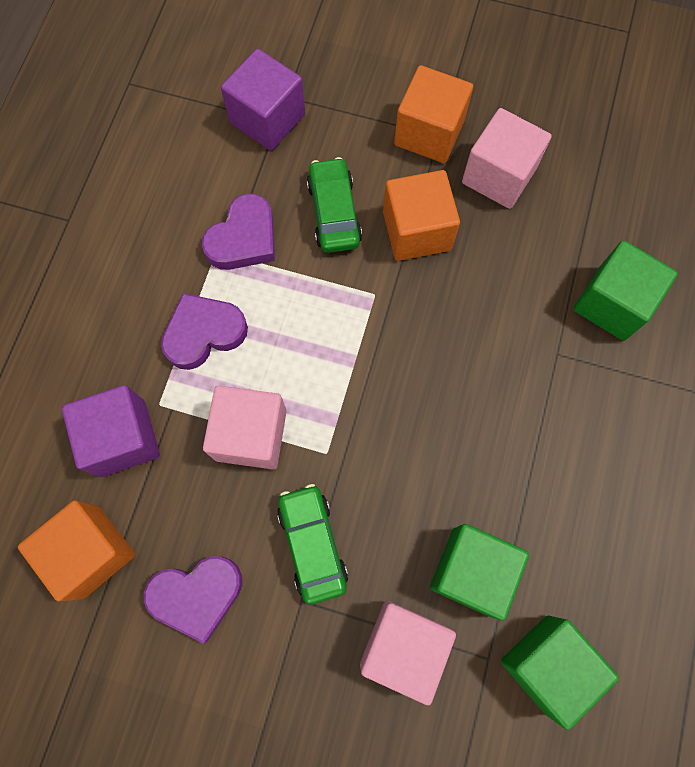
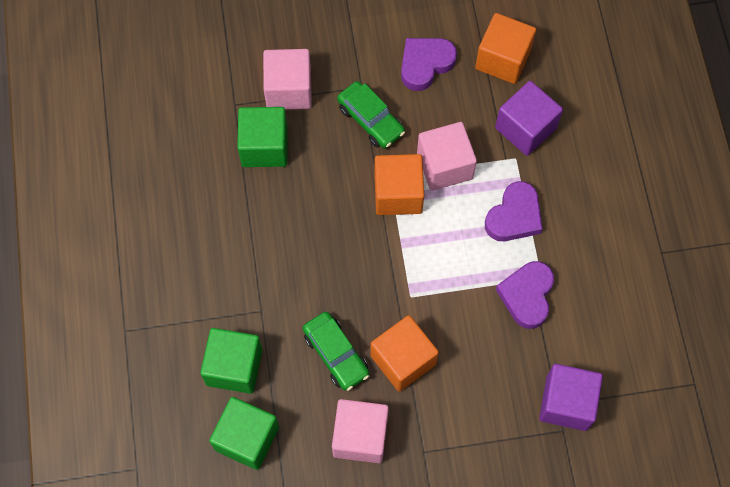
camera: 155 degrees right, 5 degrees down
(334, 213) = (472, 346): green car -> green car (336, 354)
(429, 133) = (432, 450): orange cube -> orange cube (398, 194)
(547, 664) = (198, 116): green cube -> green cube (247, 438)

